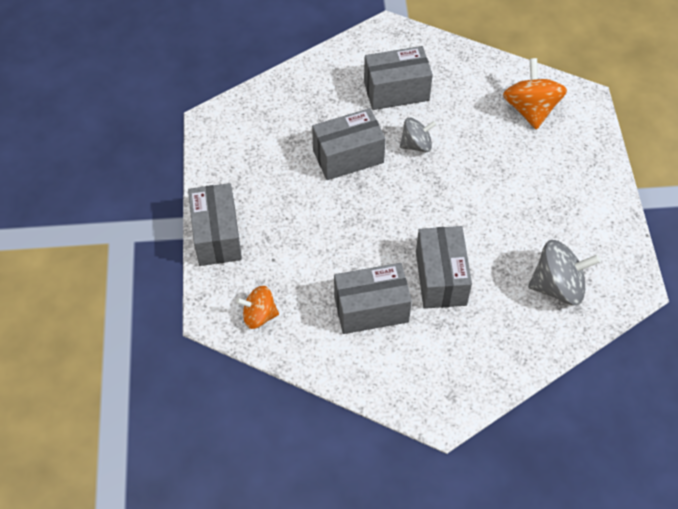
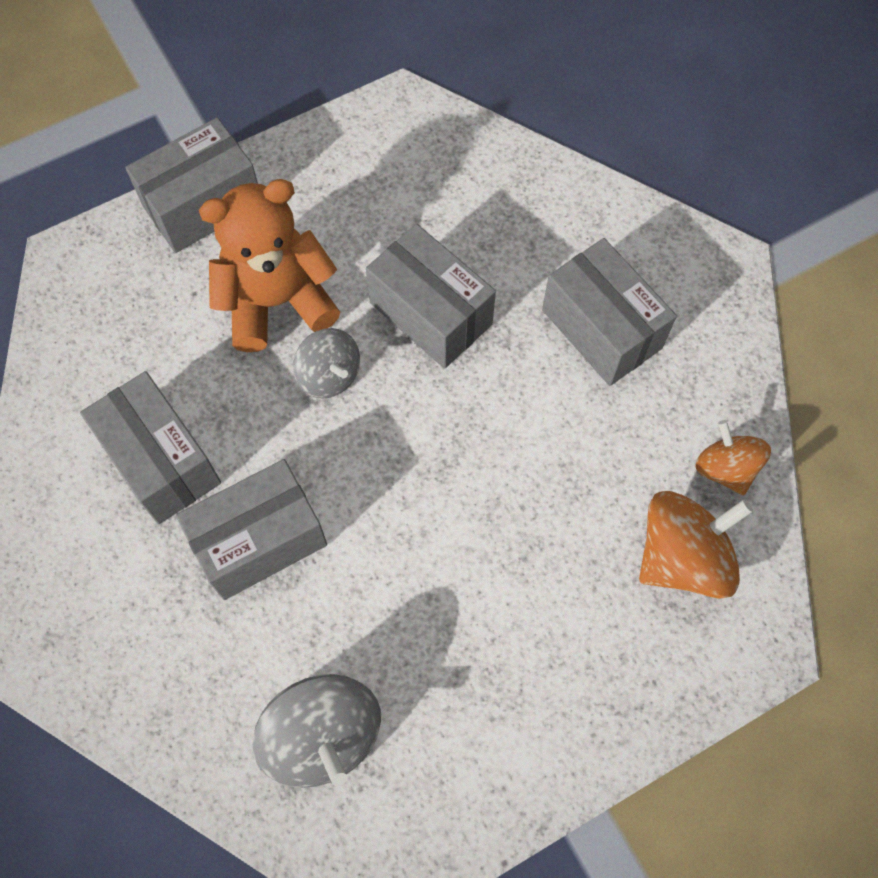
camera: 65 degrees right, 10 degrees up
(259, 315) = (91, 316): orange spinning top -> orange spinning top (725, 468)
(301, 222) = (277, 301): none -> orange teddy bear
(416, 145) = (506, 403): grey spinning top -> grey spinning top (329, 375)

